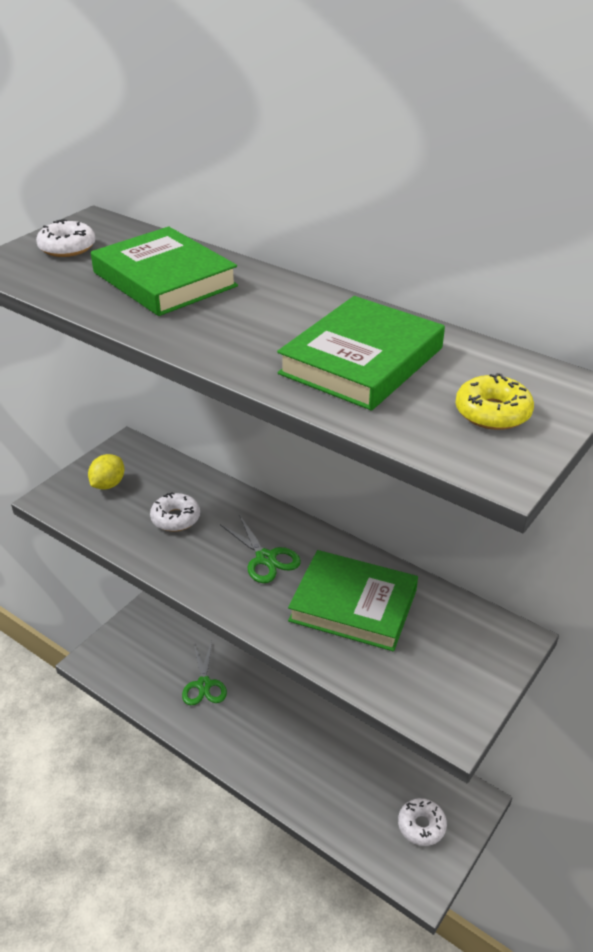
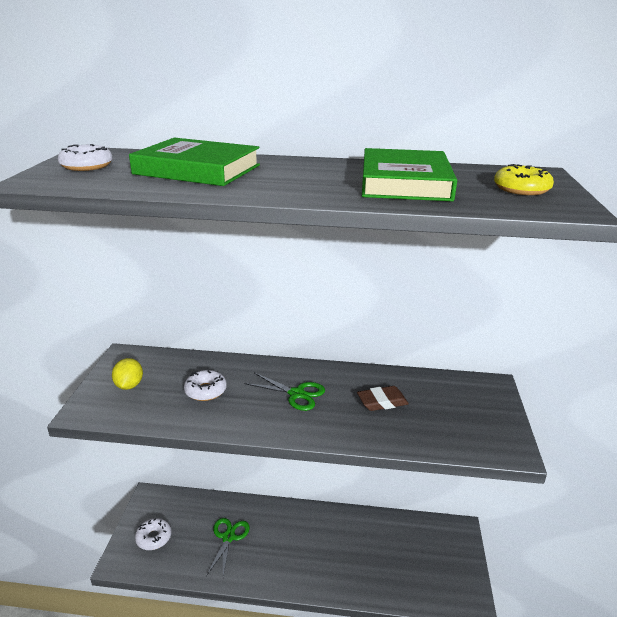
camera: 30 degrees left, 10 degrees down
(204, 685) = (228, 537): green scissors -> green scissors turned 135 degrees counterclockwise
(353, 605) = (382, 402): green book -> brown eraser
(421, 826) = (441, 562): white donut -> white donut (154, 537)

